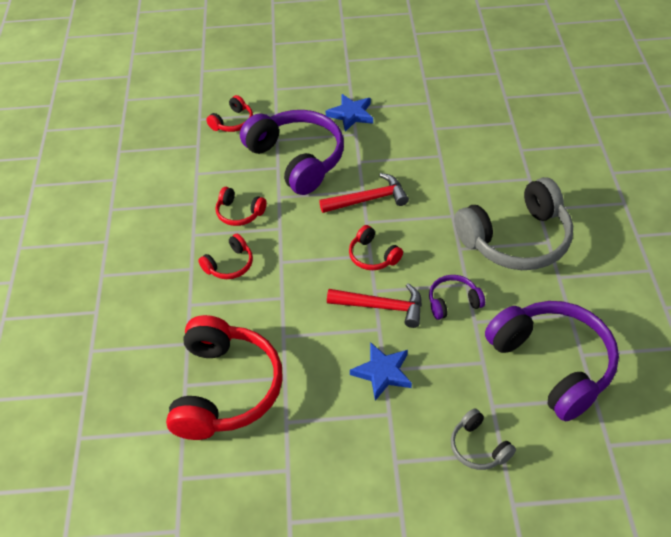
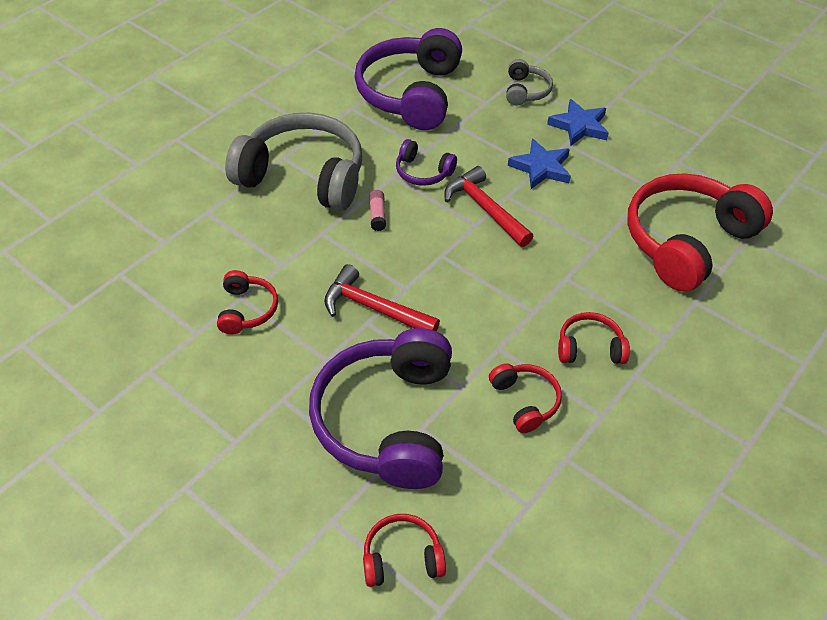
camera: 140 degrees left, 0 degrees up
(351, 114) = (250, 432): blue star -> blue star (579, 126)
(373, 256) = (440, 252): red headphones -> red headphones (247, 310)
(438, 250) = (377, 215): none -> pink glue stick

